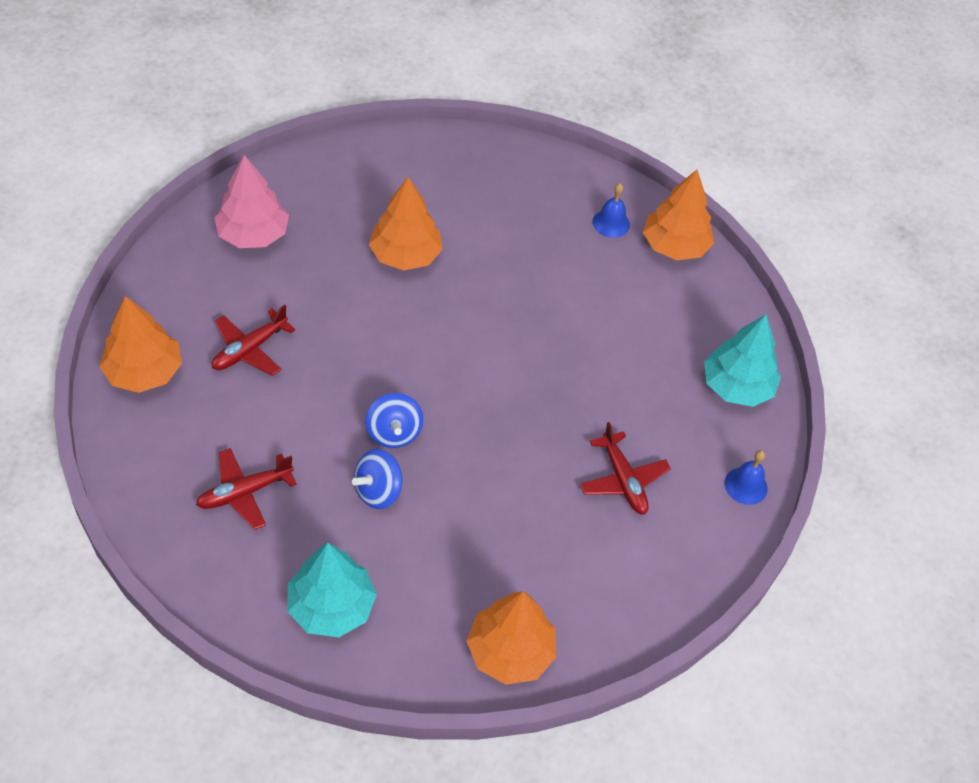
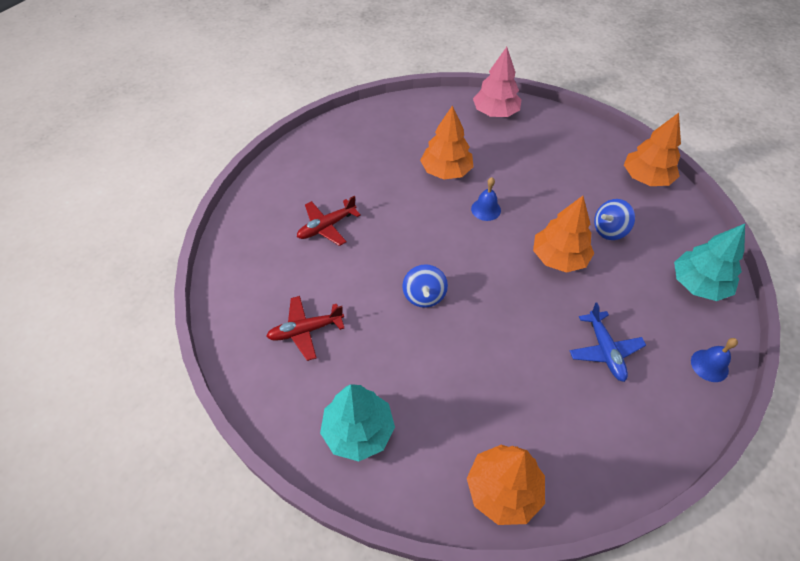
camera: 15 degrees right, 0 degrees up
(144, 372) = (250, 236): orange tree -> orange tree (559, 258)
(253, 235) = (342, 151): pink tree -> pink tree (495, 113)
(378, 491) = (407, 339): blue spinning top -> blue spinning top (609, 230)
(611, 223) = (597, 159): blue bell -> blue bell (486, 209)
(623, 480) = (605, 350): red plane -> blue plane

